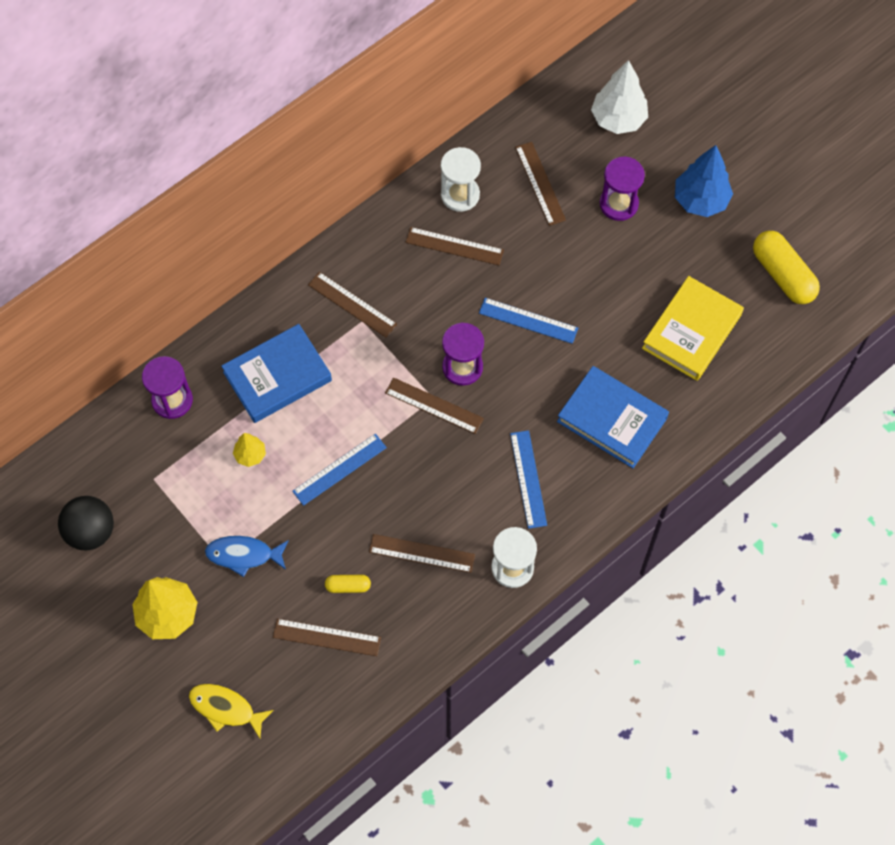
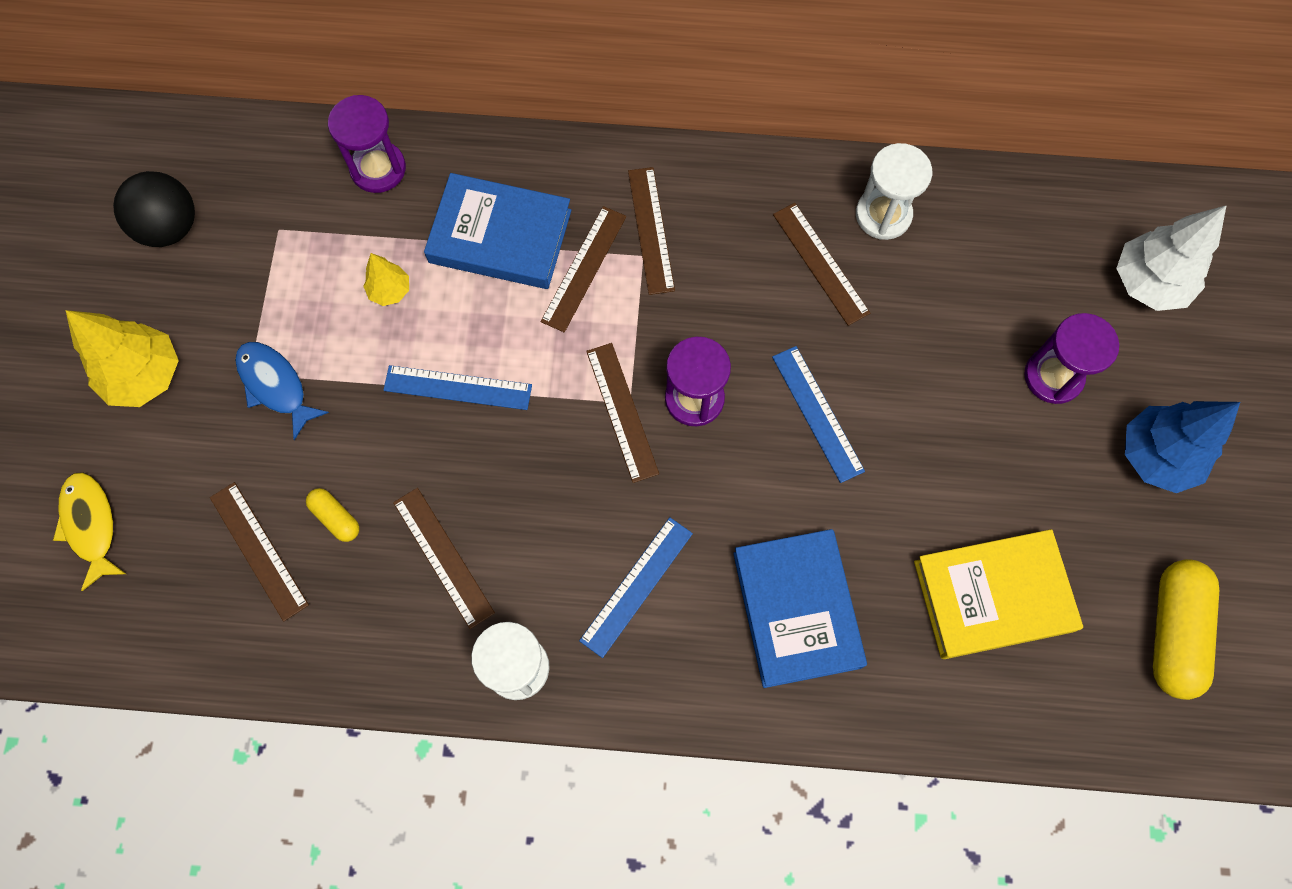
camera: 45 degrees right, 5 degrees up
(540, 183) = (985, 277): brown ruler -> brown ruler (584, 268)

